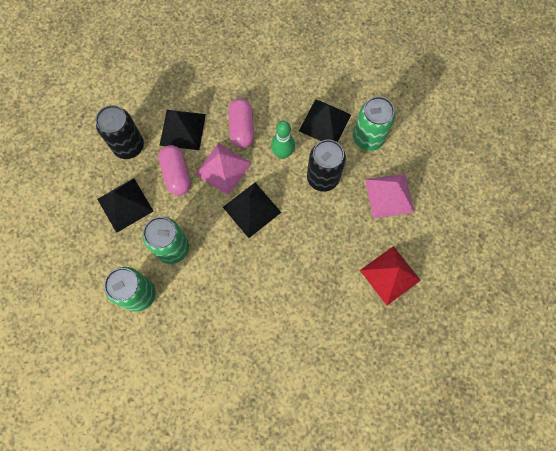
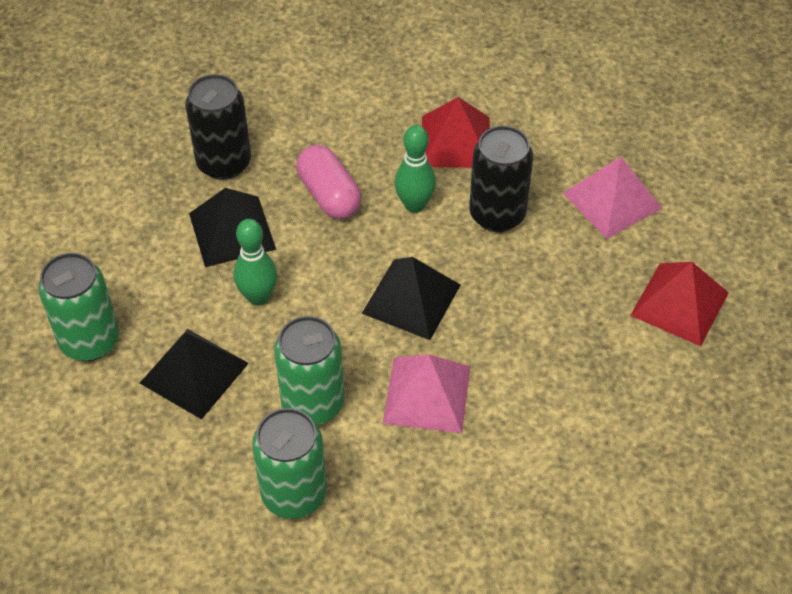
camera: 25 degrees left, 20 degrees down
(129, 146) = (153, 287): black can -> black can (224, 163)
(176, 174) = (258, 297): pink capsule -> green bowling pin
(223, 168) = (331, 260): pink pyramid -> pink pyramid (427, 394)
(325, 122) = (456, 141): black pyramid -> red pyramid
(368, 138) = (533, 138): green can -> green can (90, 341)

